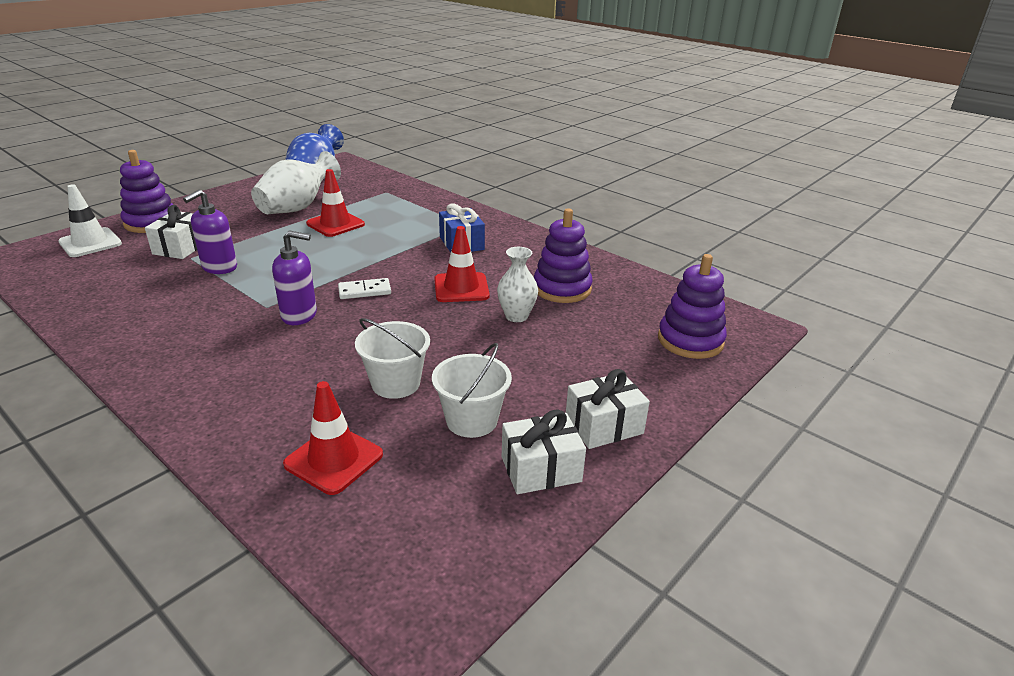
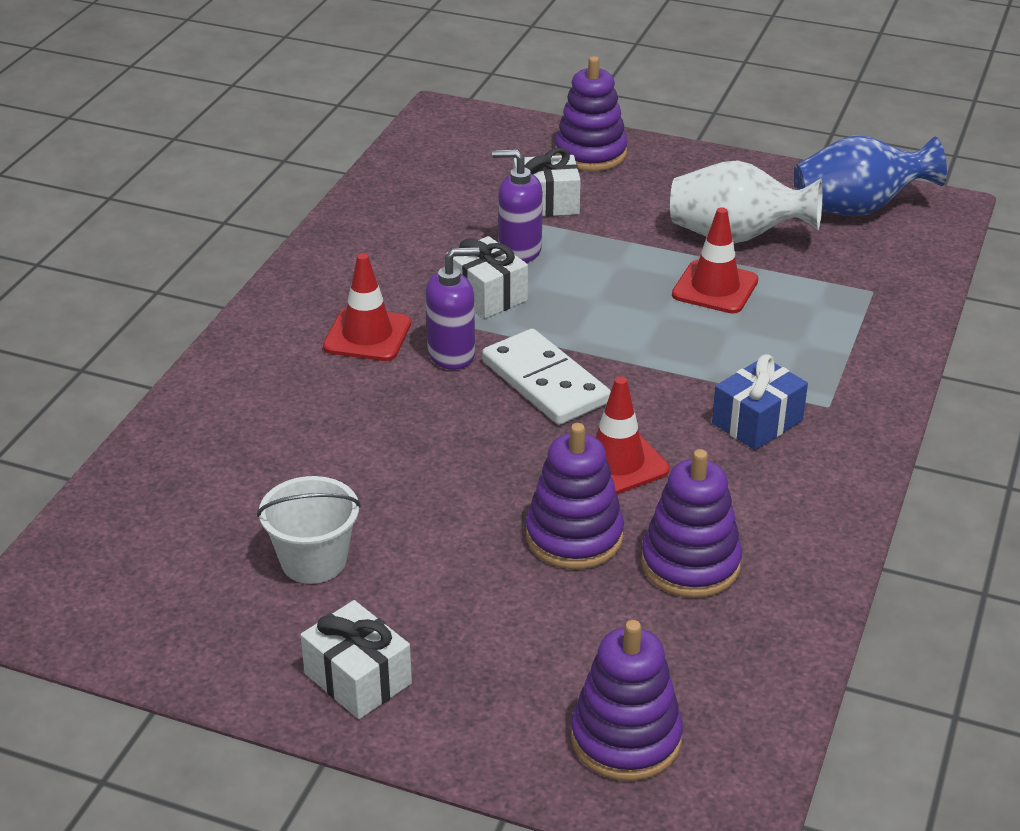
camera: 70 degrees right, 5 degrees up
(90, 243) = (507, 142): white traffic cone -> none
(299, 315) = (452, 354): purple soap dispenser -> purple soap dispenser turned 90 degrees counterclockwise
(333, 459) = (202, 481): red traffic cone -> red traffic cone (367, 335)
(364, 291) = (545, 382): white domino -> white domino, size x1.80
(396, 383) = (354, 479): white bucket -> none
(516, 316) = (574, 537): white vase -> purple stacking toy
(541, 469) = (251, 640): white gift -> white gift (487, 295)

